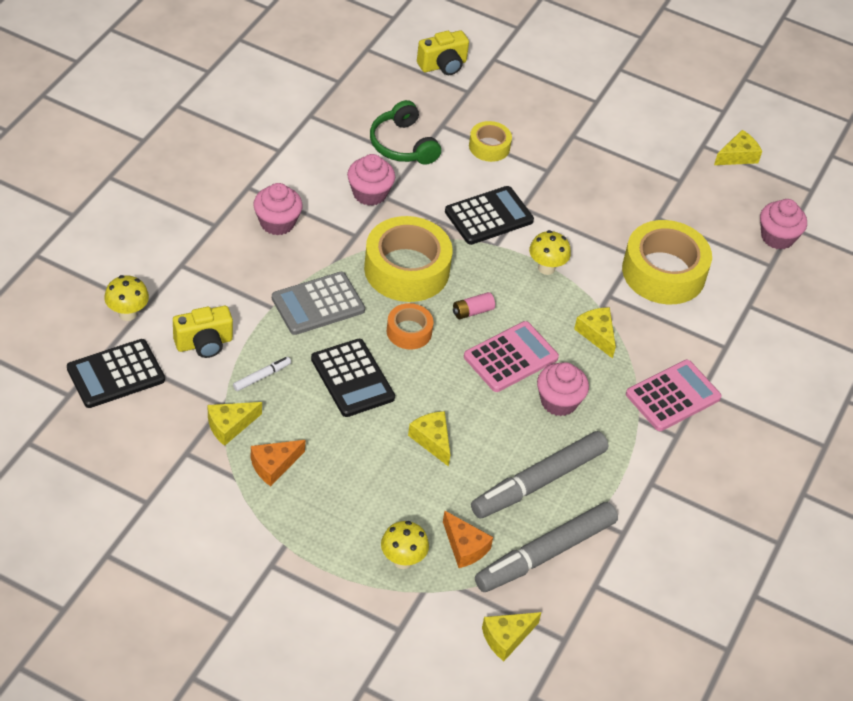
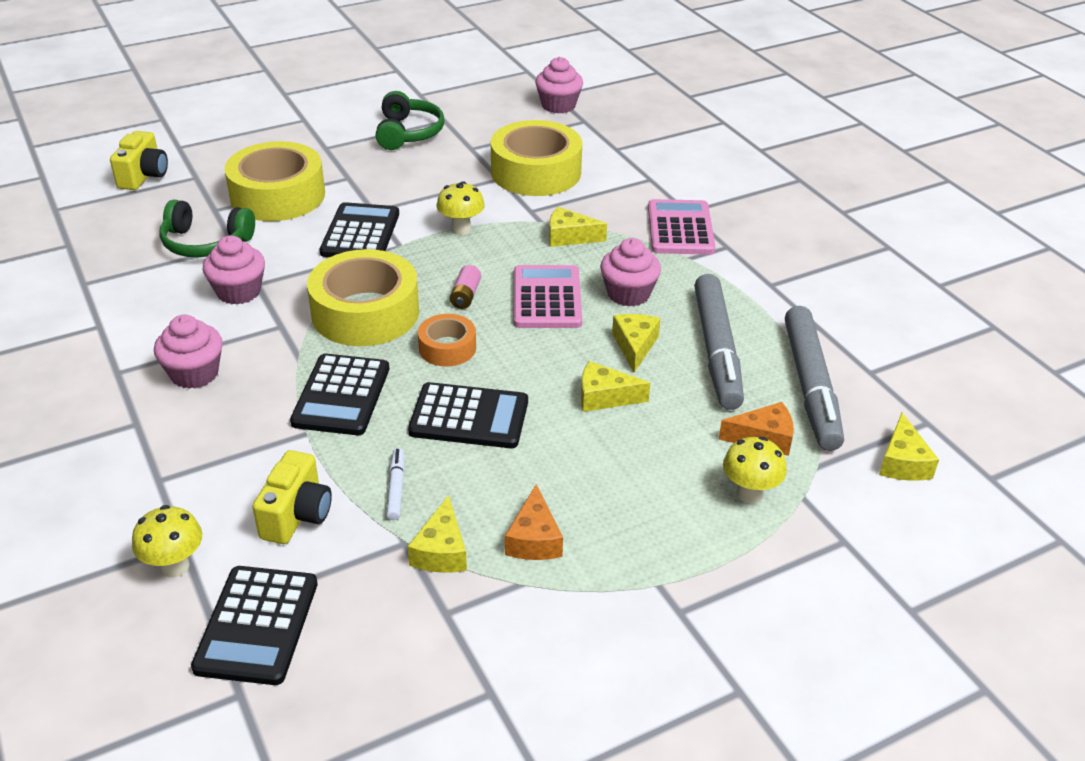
camera: 50 degrees left, 10 degrees down
(318, 304) = (341, 395): grey calculator -> black calculator
(489, 146) = (277, 195): yellow tape -> yellow tape, size x1.93
(640, 169) = (408, 133): none -> green headphones
(738, 156) = (452, 85): yellow cheese -> yellow cheese (634, 346)

